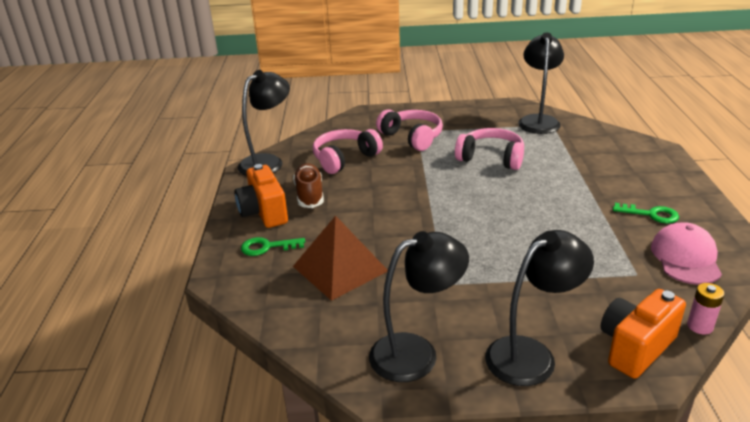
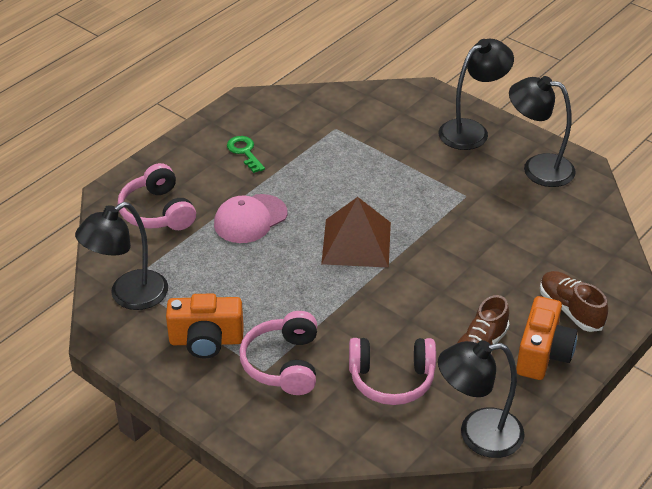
camera: 140 degrees left, 10 degrees up
(267, 247) = (570, 310): green key -> brown shoe
(340, 268) = (528, 252): brown pyramid -> brown pyramid (356, 242)
(491, 158) = (257, 280): pink headphones -> pink headphones (157, 212)
(531, 354) = (471, 131): black lamp -> black lamp turned 135 degrees clockwise
(635, 347) = (409, 102): orange camera -> orange camera (206, 341)
(685, 258) = (287, 118): pink cap -> pink cap (250, 219)
(700, 326) = (357, 90): pink battery -> none

